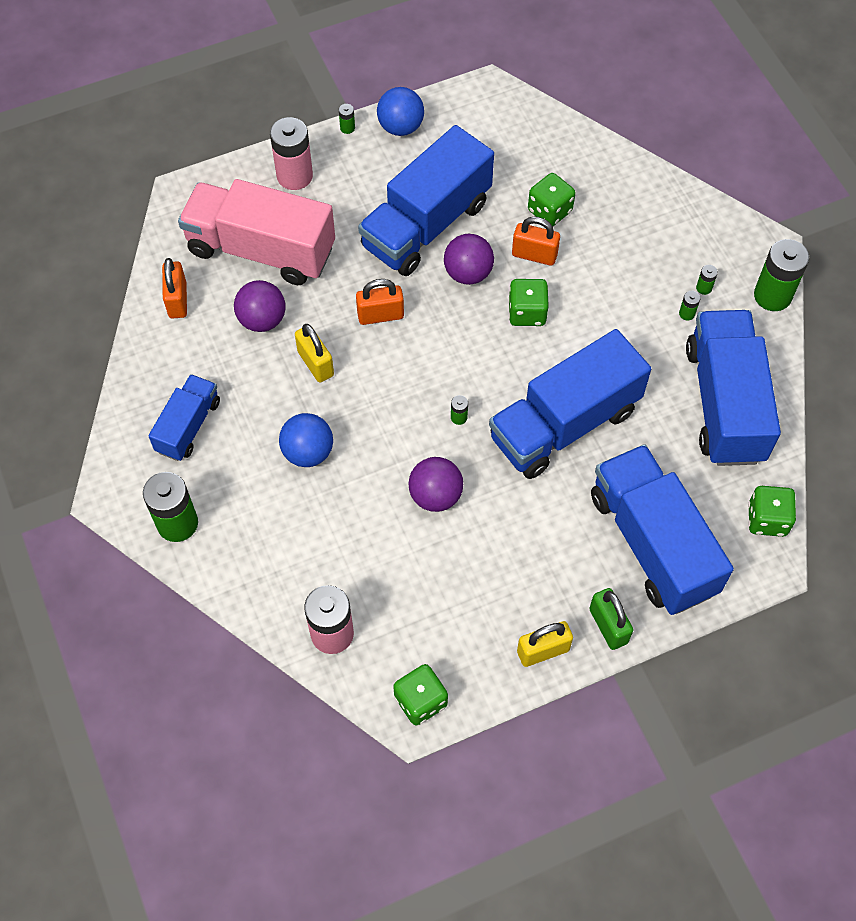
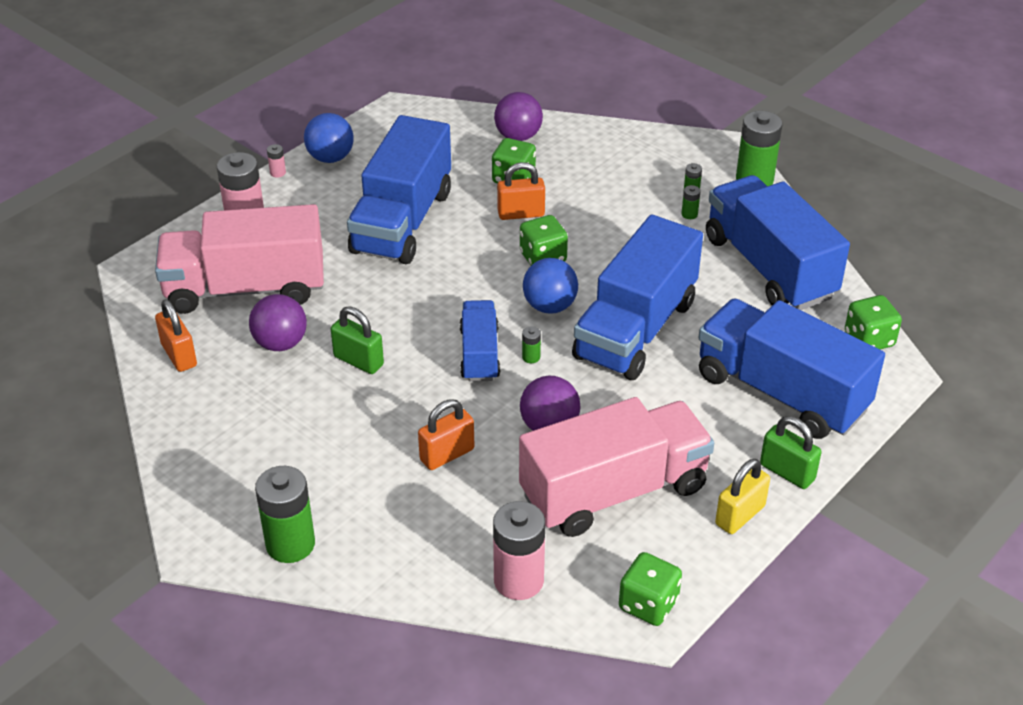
camera: 25 degrees left, 20 degrees down
(188, 426) = (253, 456): blue truck -> blue truck (479, 354)
(308, 452) = (396, 435): blue ball -> blue ball (550, 306)
(315, 363) = (358, 361): yellow padlock -> green padlock
(347, 128) = (278, 173): green battery -> pink battery
(380, 315) = (401, 303): orange padlock -> orange padlock (447, 454)
(453, 582) = (614, 491): none -> pink truck
(468, 273) = (466, 245): purple ball -> purple ball (518, 136)

